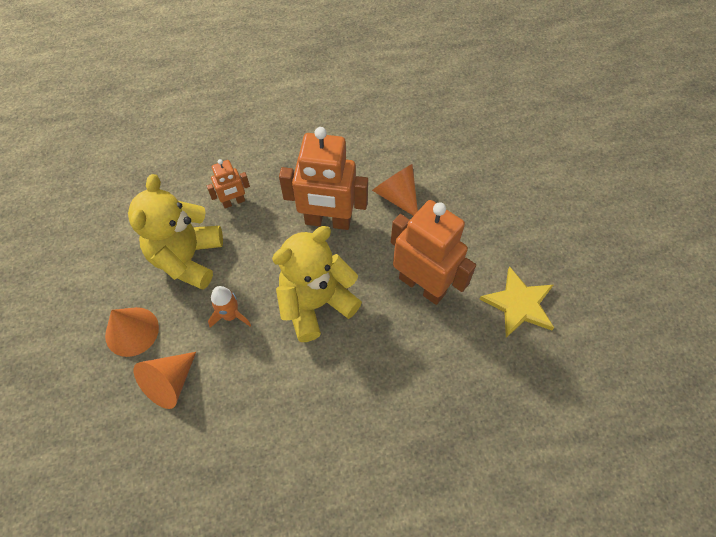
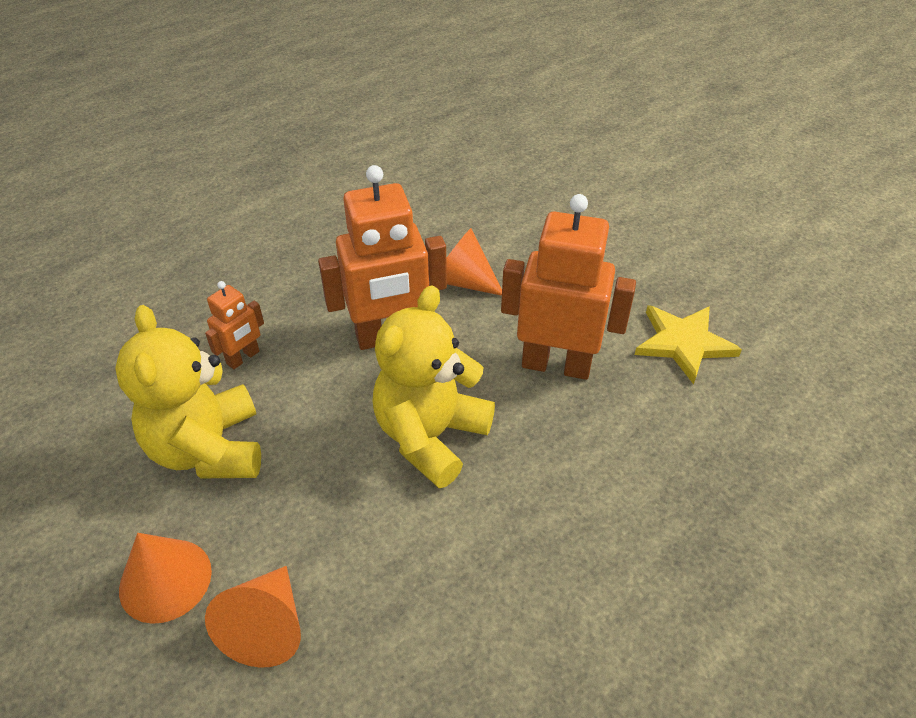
camera: 25 degrees left, 15 degrees down
(230, 315) = (314, 497): orange rocket -> none

